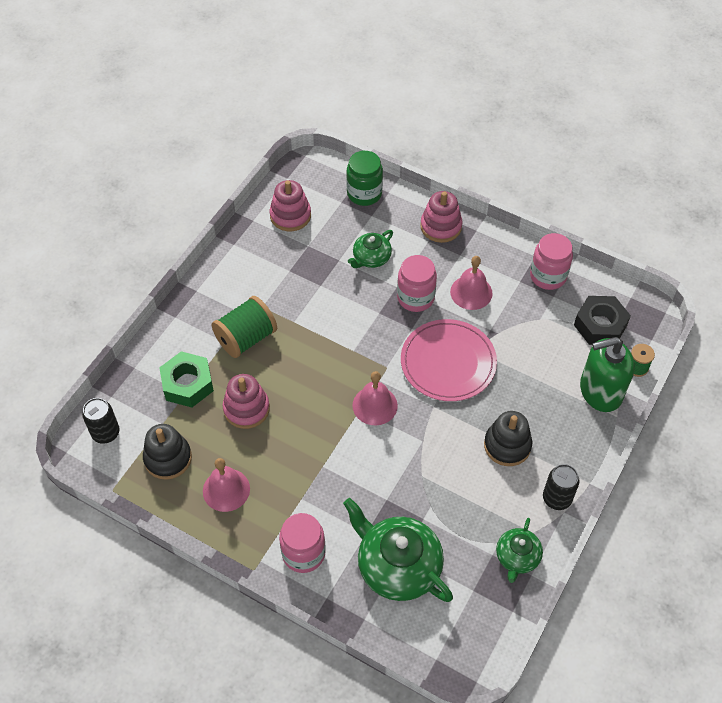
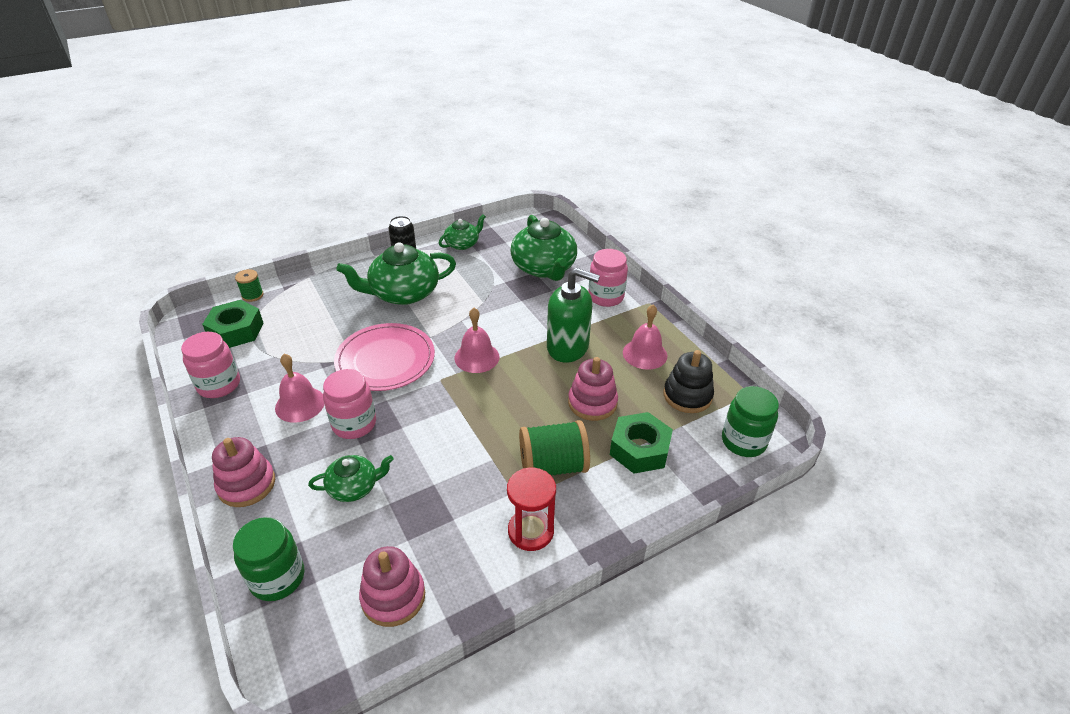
camera: 150 degrees left, 15 degrees down
(106, 433) = (743, 441): black can -> green jar
(234, 287) = (530, 531): none -> red hourglass
(507, 445) = (403, 293): black stacking toy -> green teapot
(600, 325) = (236, 331): black nut -> green nut
(600, 391) = (298, 294): green soap dispenser -> green soap dispenser (568, 347)

